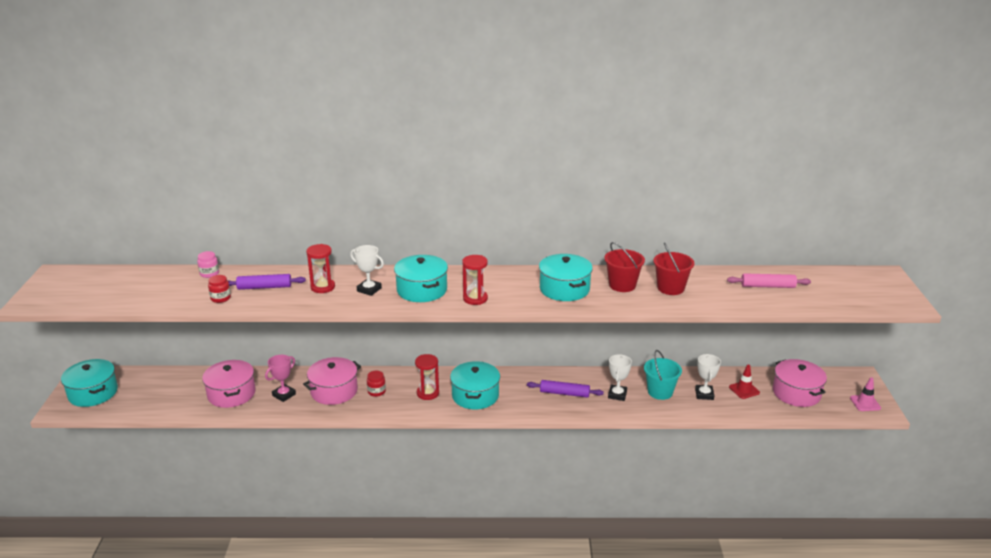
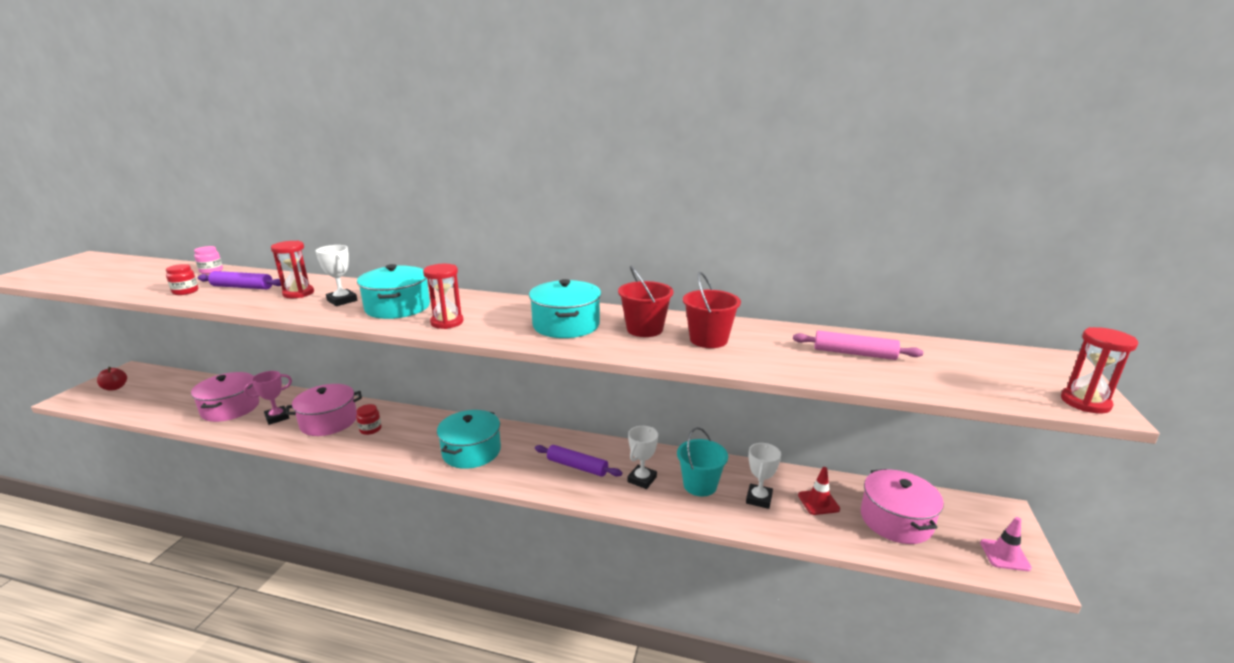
camera: 15 degrees right, 5 degrees down
(93, 393) = (115, 388): turquoise pot -> red apple
(428, 393) = (422, 440): red hourglass -> red hourglass (1085, 402)

